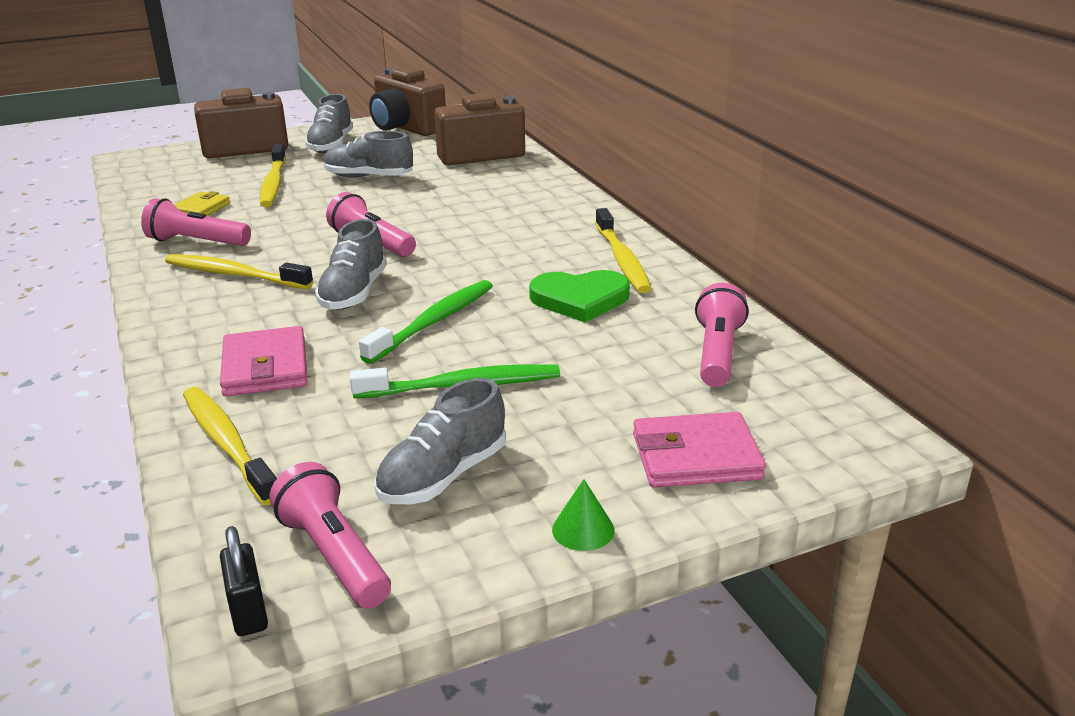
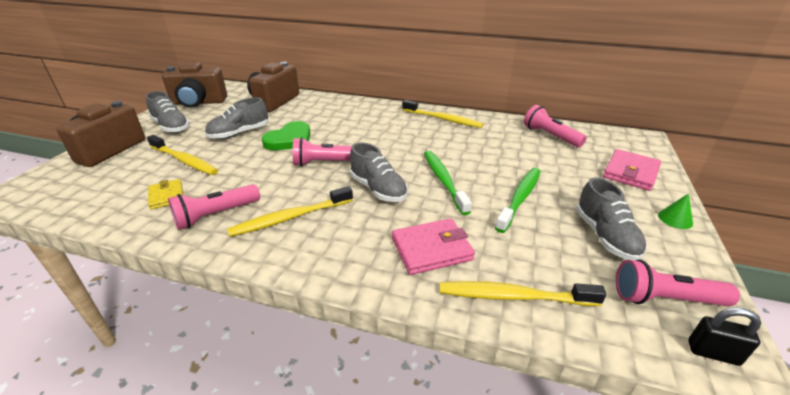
camera: 50 degrees left, 5 degrees up
(265, 367) = (431, 249): pink wallet -> pink wallet turned 45 degrees counterclockwise
(580, 299) = (468, 141): green heart -> green heart (289, 139)

